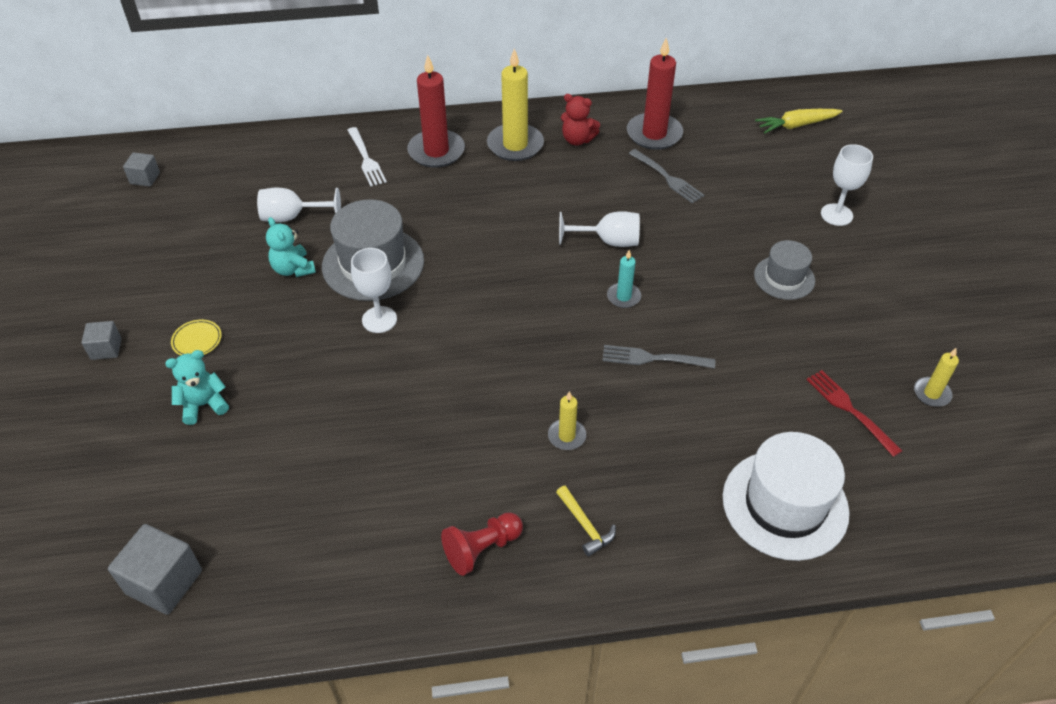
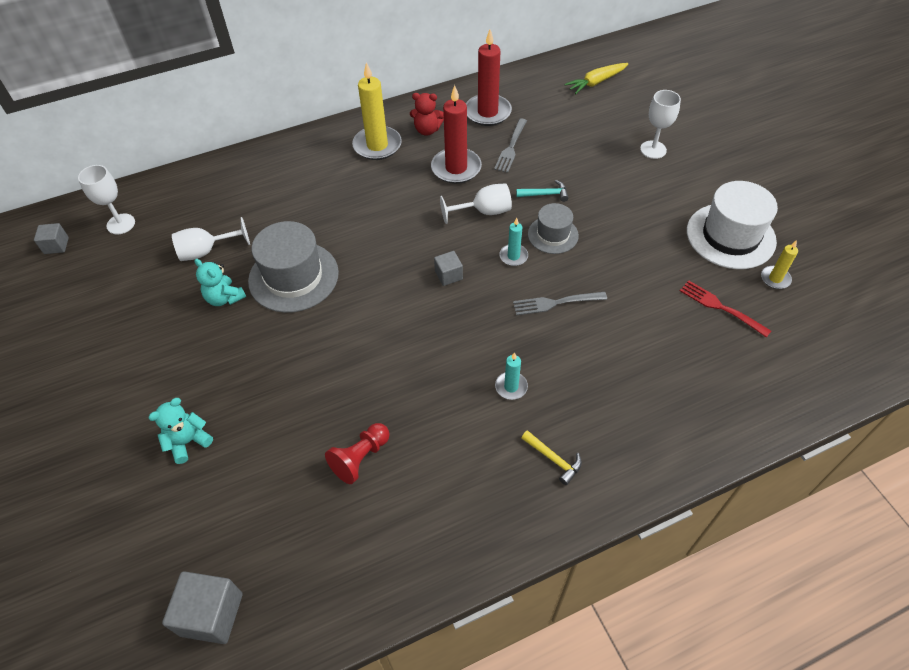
camera: 15 degrees left, 5 degrees up
(106, 349) = (77, 413): grey cube -> grey cube (448, 275)
(197, 340) = (160, 384): yellow plate -> none
(366, 158) = (253, 184): white fork -> none
(379, 319) = (317, 325): white goblet -> white goblet (121, 224)
(436, 151) = (312, 165): red candle -> red candle (456, 168)
(482, 549) = (477, 503): red pawn -> red pawn (360, 458)
(566, 436) = (511, 387): yellow candle -> turquoise candle
(667, 177) = (511, 147): grey fork -> grey fork turned 75 degrees clockwise
(687, 237) = (545, 194): none -> turquoise hammer
(784, 278) = (632, 211): grey hat -> grey hat (553, 235)
(785, 504) = (701, 398): white hat -> white hat (730, 236)

